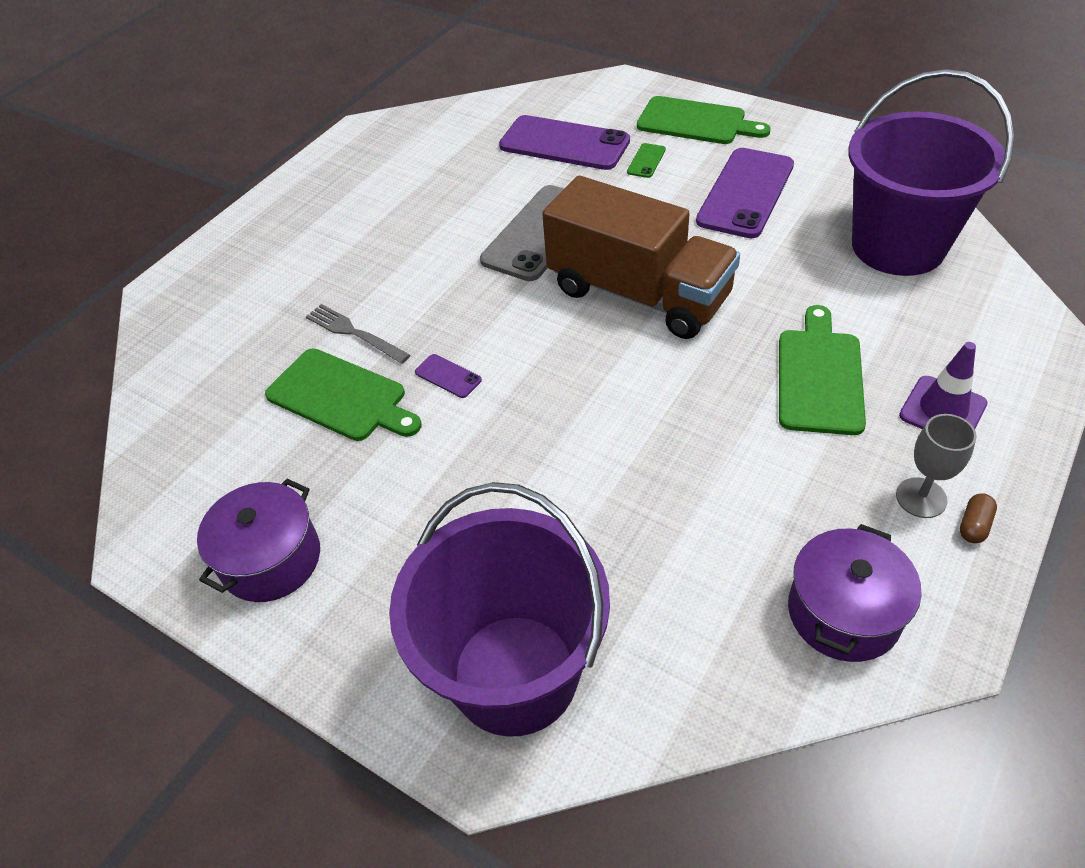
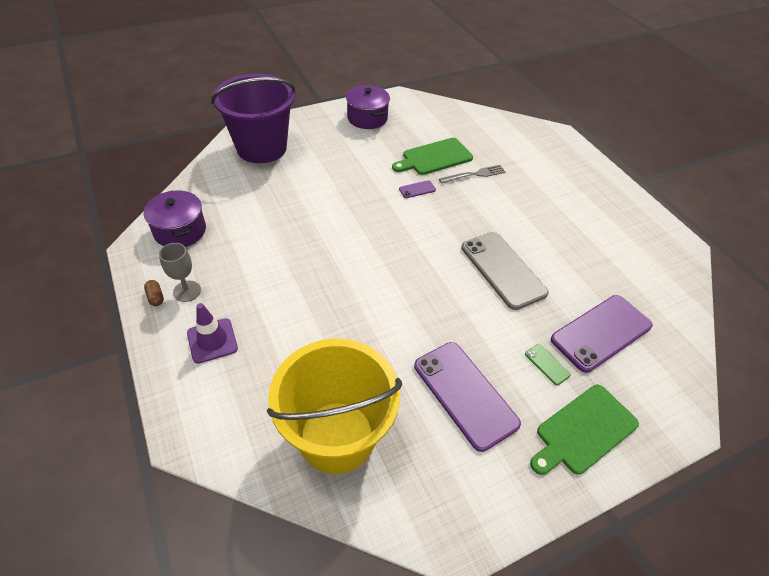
camera: 115 degrees right, 0 degrees up
(638, 293) = (413, 280): brown truck -> none
(819, 376) = (284, 309): green cutting board -> none
(898, 246) = (337, 437): purple bucket -> yellow bucket

